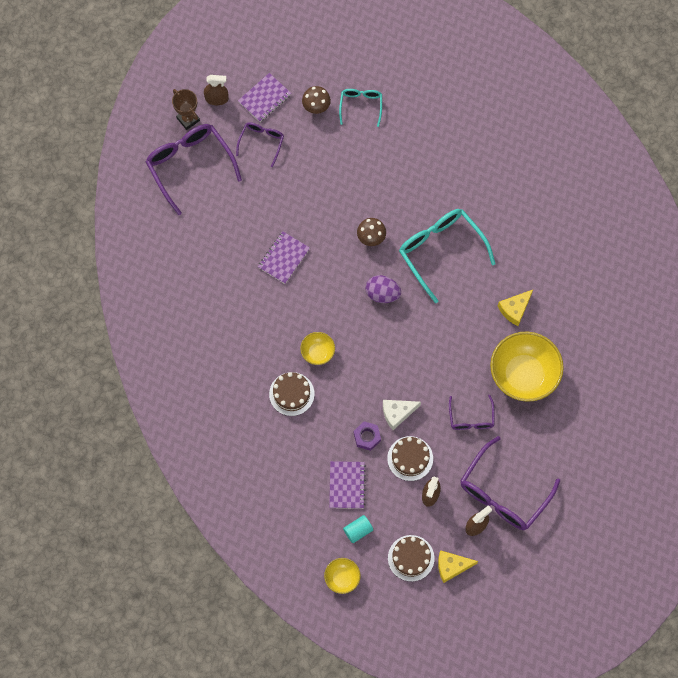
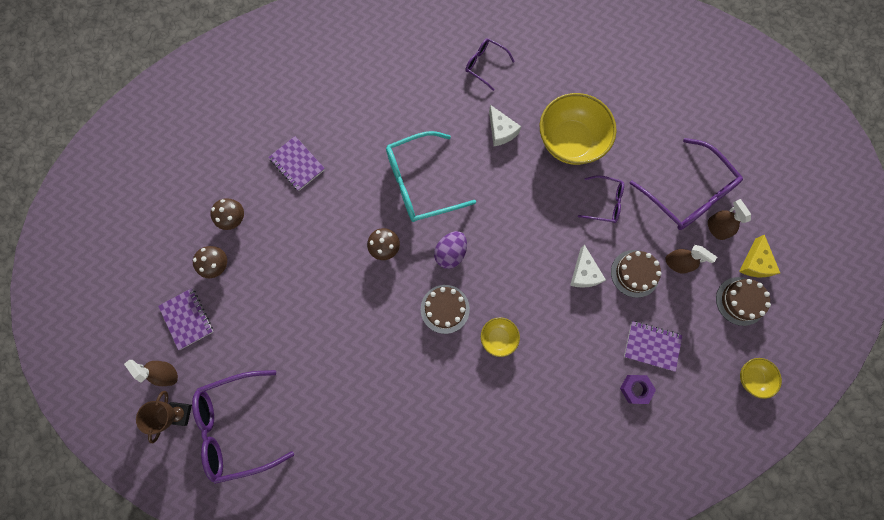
camera: 75 degrees left, 5 degrees up
(188, 119) = (180, 413): brown trophy -> brown trophy turned 60 degrees counterclockwise
(217, 99) = (167, 373): brown spray bottle -> brown spray bottle turned 60 degrees counterclockwise
(261, 142) = (238, 336): purple glasses -> purple glasses (485, 65)
(283, 258) = (381, 347): purple notebook -> purple notebook (297, 164)
(291, 394) = (538, 379): brown cake -> brown cake (445, 309)
(358, 530) = (703, 347): turquoise cylinder -> none
(361, 106) = (234, 219): turquoise glasses -> brown mushroom
(367, 437) = (603, 311): purple nut -> purple nut (635, 389)
(514, 309) = (501, 131): yellow cheese -> white cheese

